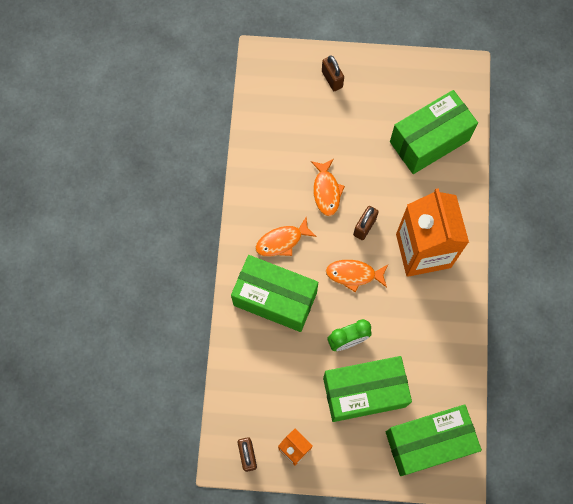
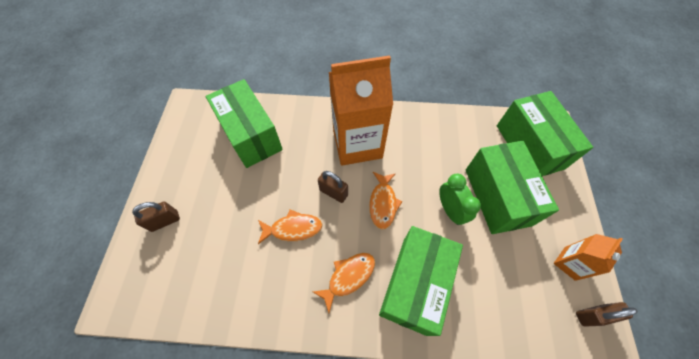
camera: 90 degrees left, 10 degrees down
(282, 241) = (348, 277): orange fish -> orange fish turned 105 degrees counterclockwise

